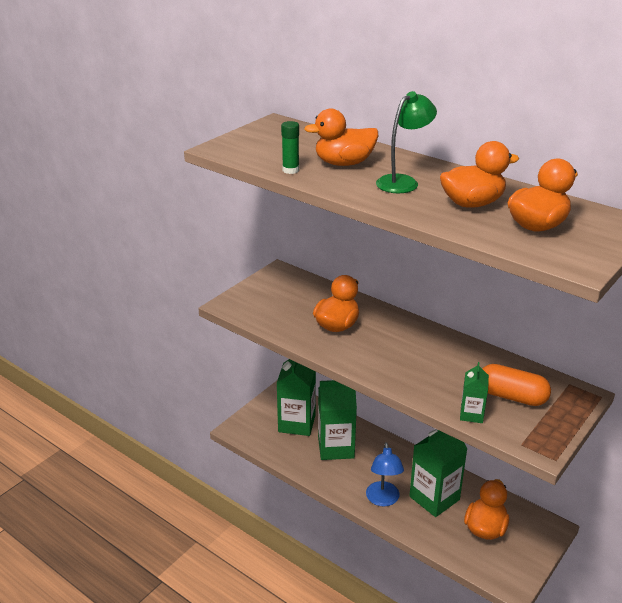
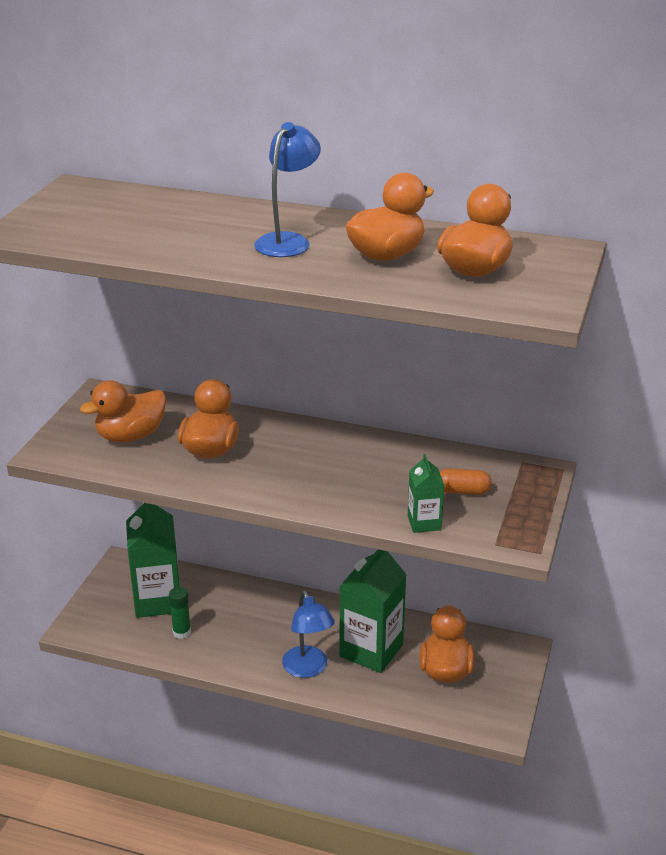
camera: 20 degrees left, 0 degrees up
(290, 170) = (133, 248): green glue stick -> green glue stick (182, 632)
(336, 447) = (222, 619): green carton -> none
(344, 163) = (199, 229): orange duck -> orange duck (130, 436)
(403, 182) = (288, 241): green lamp -> blue lamp
(511, 396) = (462, 491): orange capsule -> orange capsule, size x0.61

